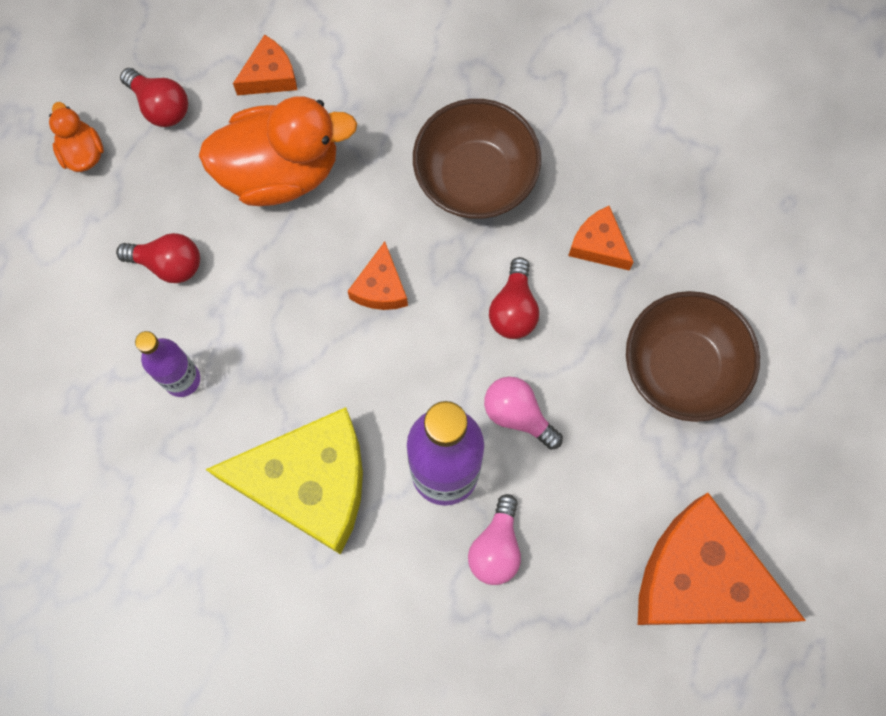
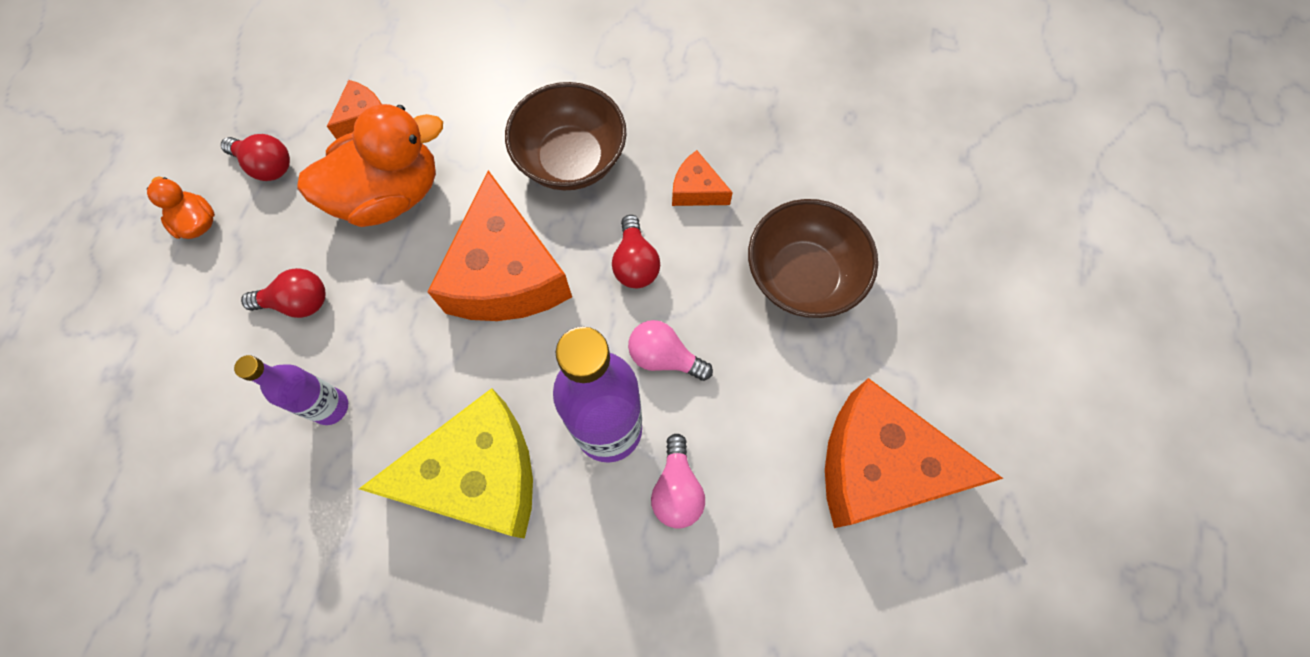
camera: 15 degrees left, 5 degrees down
(380, 287) = (507, 274): orange cheese -> orange cheese, size x2.22

